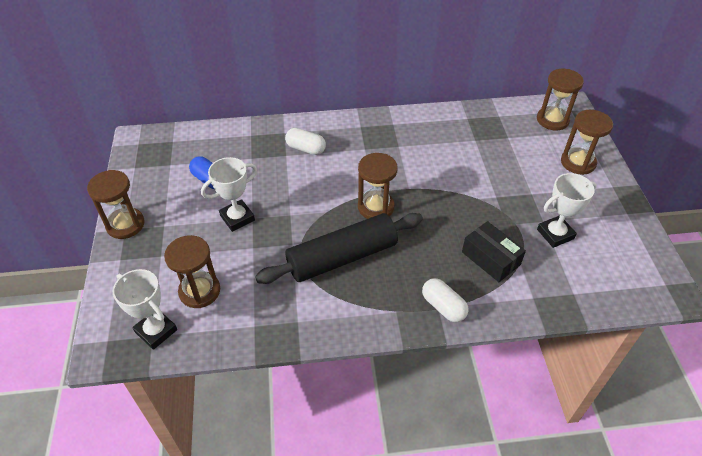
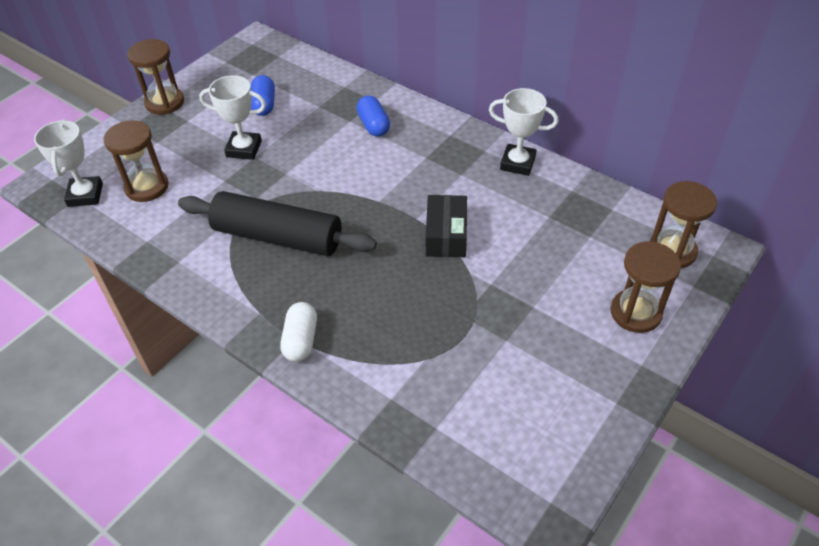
camera: 45 degrees right, 0 degrees up
(306, 148) = (374, 125): white capsule -> blue capsule
(376, 207) = (363, 215): brown hourglass -> none
(491, 258) = (402, 334): black box -> black box (446, 235)
(555, 234) = (500, 361): white trophy -> white trophy (517, 163)

